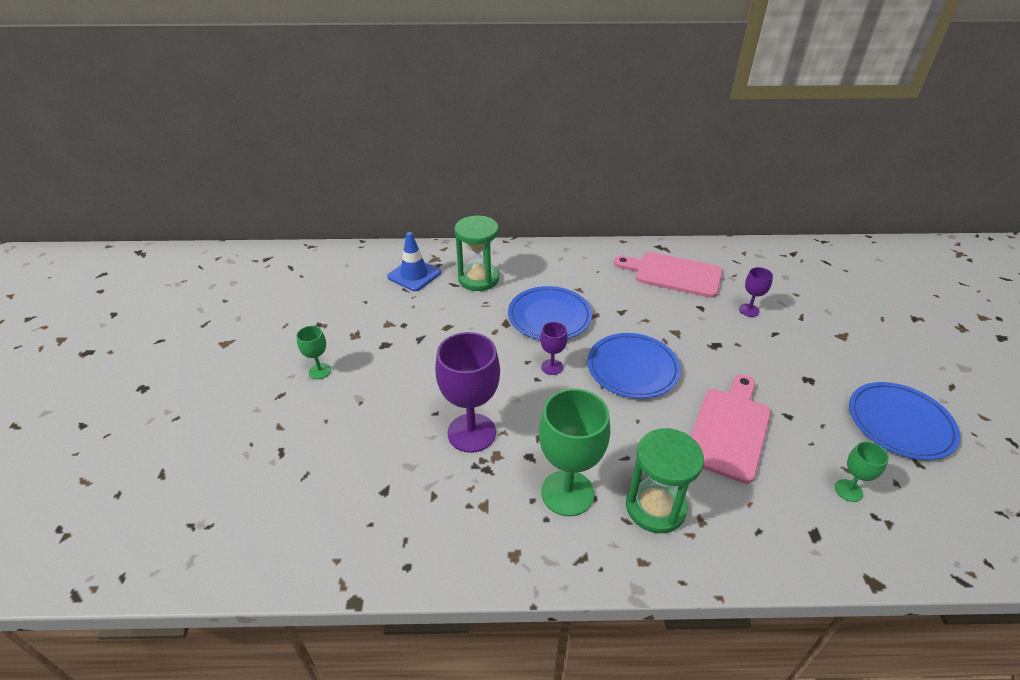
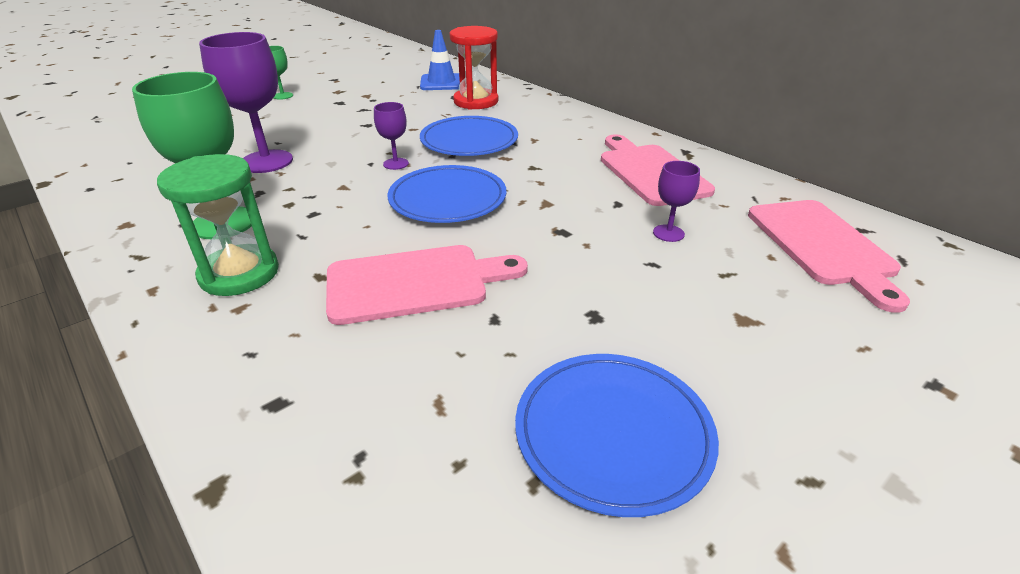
camera: 50 degrees right, 5 degrees down
(478, 279) = (476, 101): green hourglass -> red hourglass
(798, 273) = (823, 246): none -> pink cutting board
(848, 490) = (392, 413): green goblet -> none

